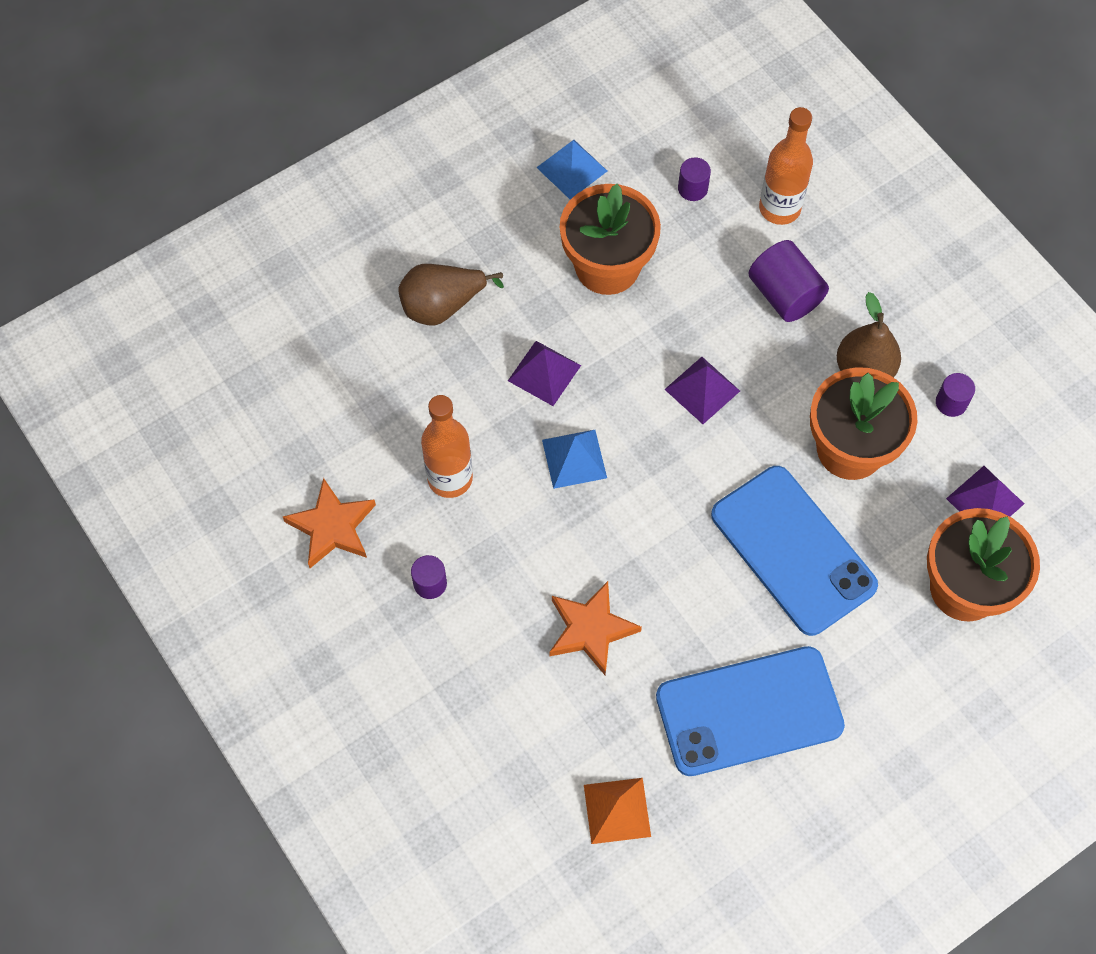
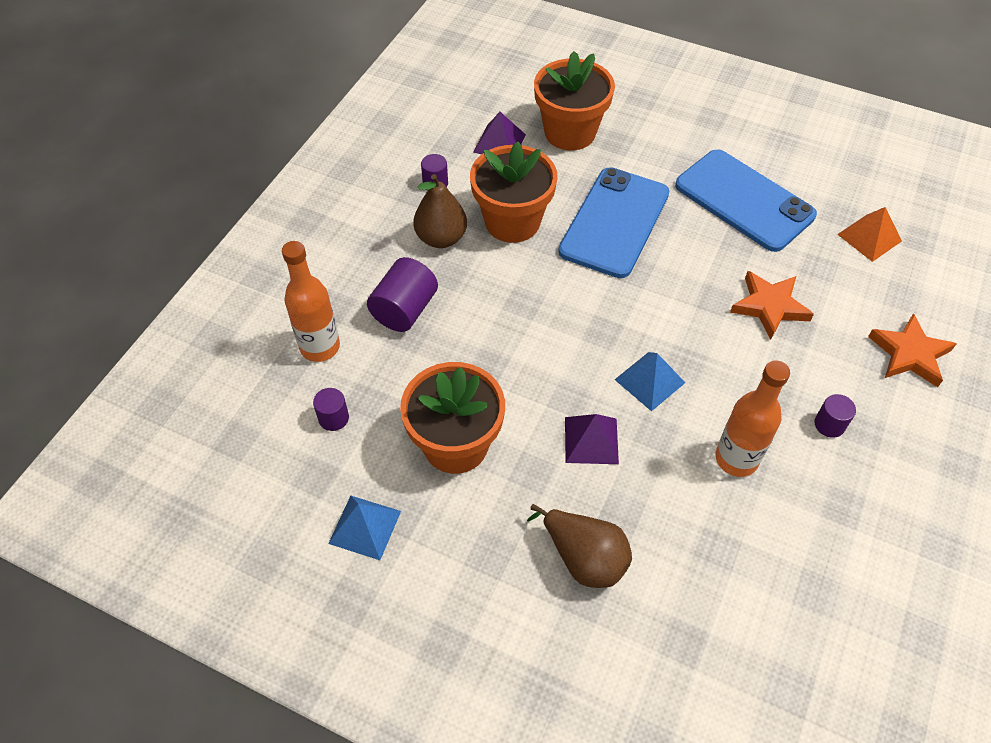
camera: 120 degrees left, 10 degrees down
(332, 527) = (850, 524): orange star -> orange star (910, 354)
(702, 390) = (527, 326): purple pyramid -> none

